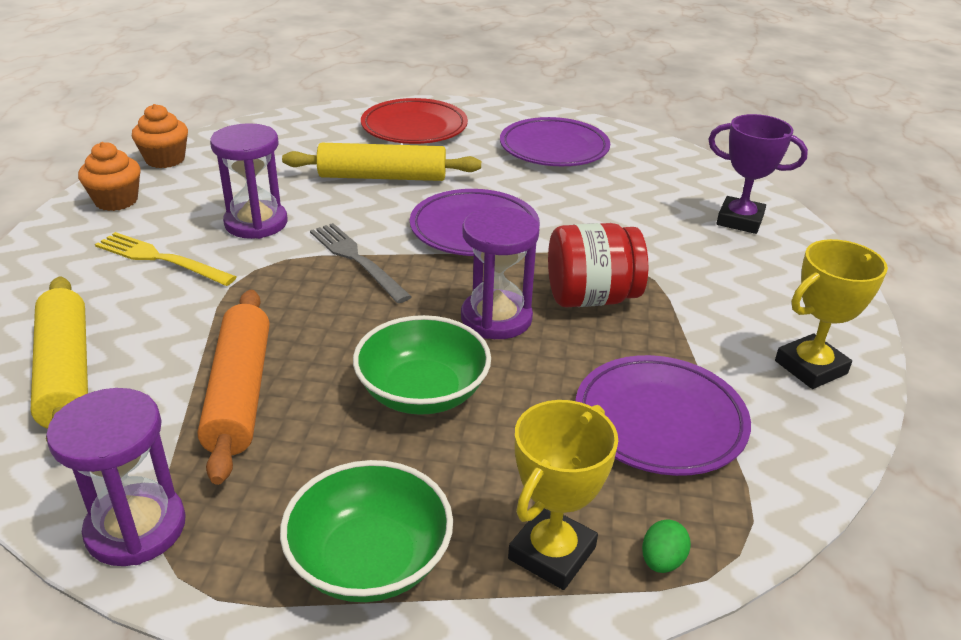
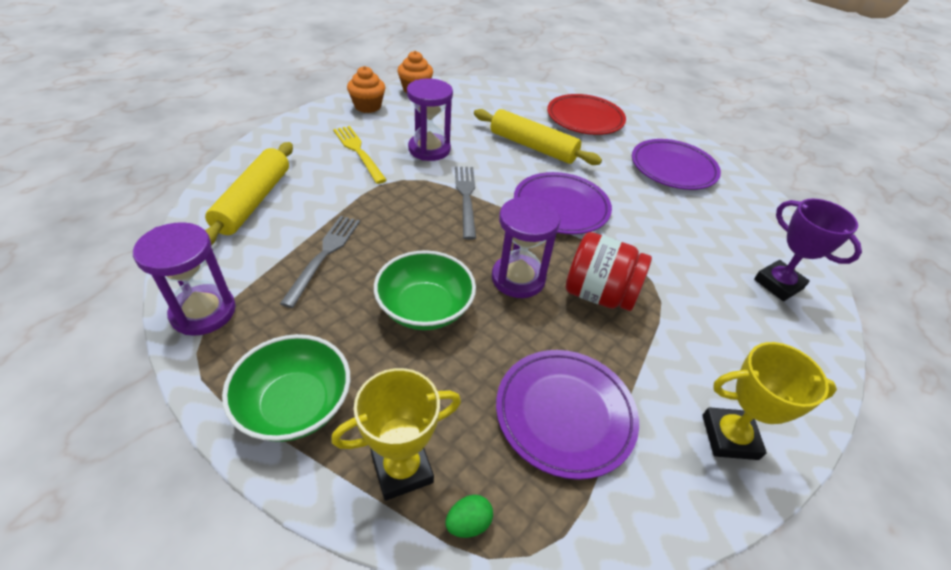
camera: 30 degrees right, 10 degrees up
(239, 393) = (324, 256): orange rolling pin -> grey fork

